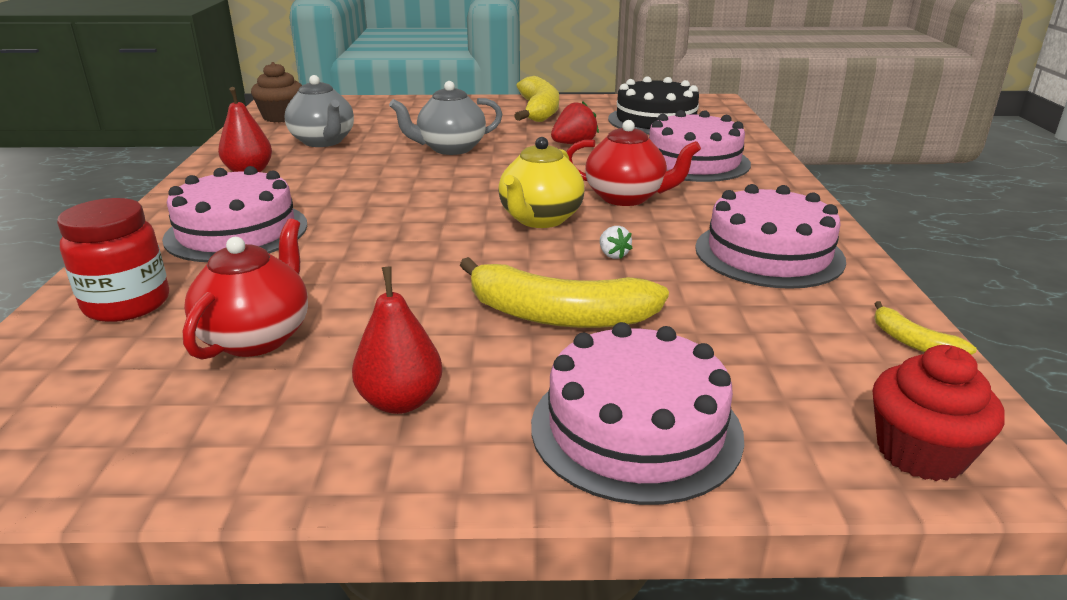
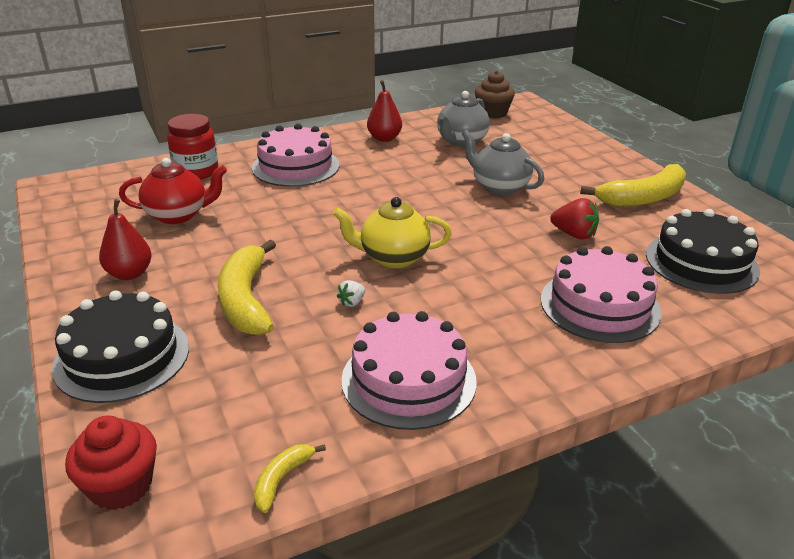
camera: 65 degrees right, 5 degrees up
(626, 197) = (471, 286): red teapot -> none
(635, 429) = (122, 357): pink cake -> black cake

